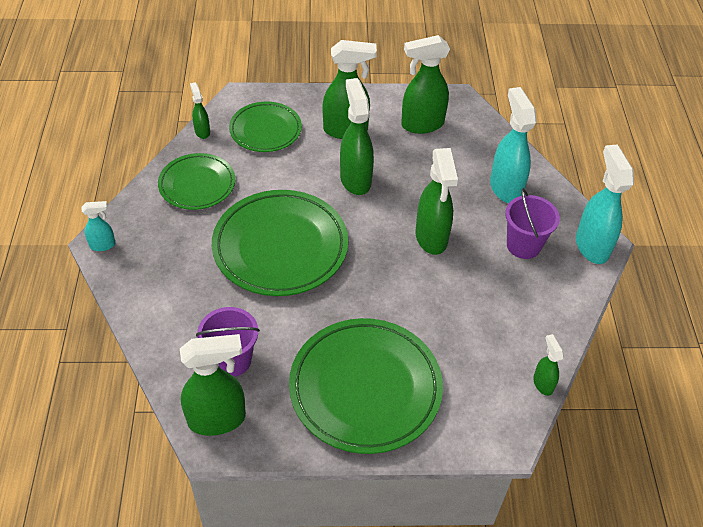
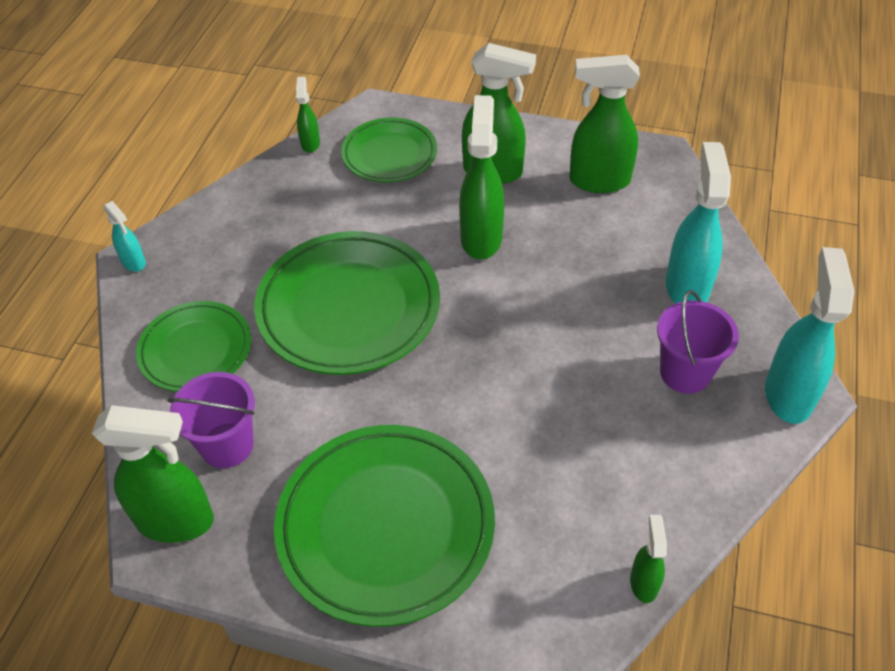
camera: 20 degrees right, 0 degrees up
(103, 245) = (134, 262): turquoise spray bottle -> turquoise spray bottle turned 45 degrees clockwise
(197, 184) = (277, 208): green plate -> green plate (196, 350)
(431, 238) = (556, 336): green spray bottle -> none

